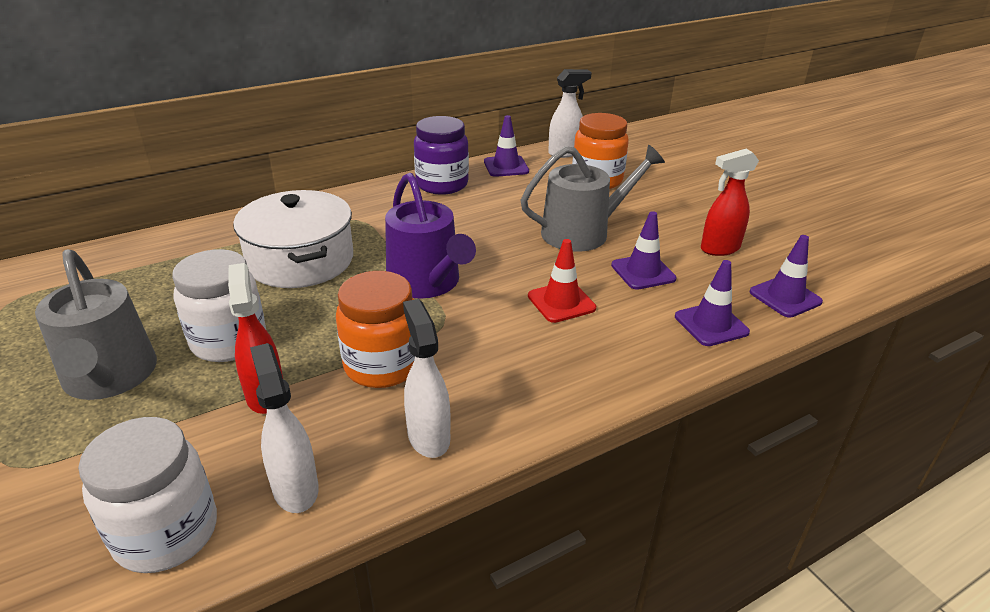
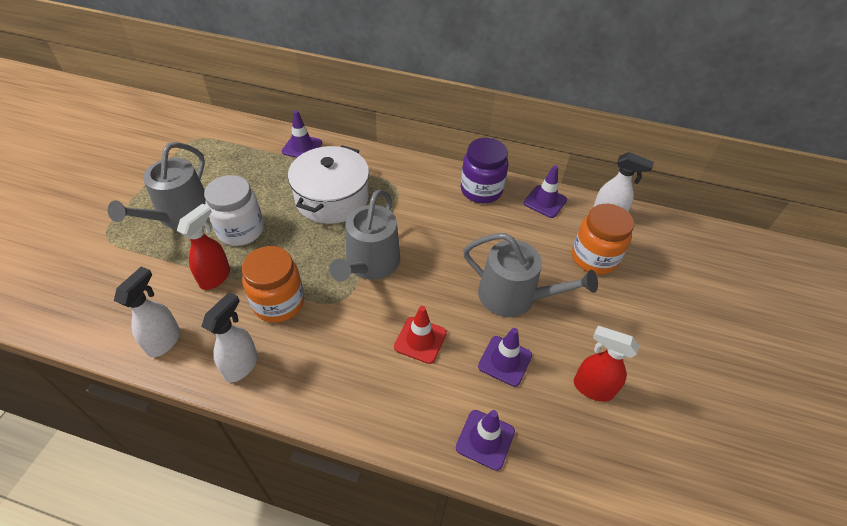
camera: 45 degrees right, 15 degrees up
(166, 533) = (106, 319): white jar -> none
(427, 283) = (370, 264): purple watering can -> grey watering can
(785, 297) = (574, 469): purple traffic cone -> purple traffic cone (302, 147)

